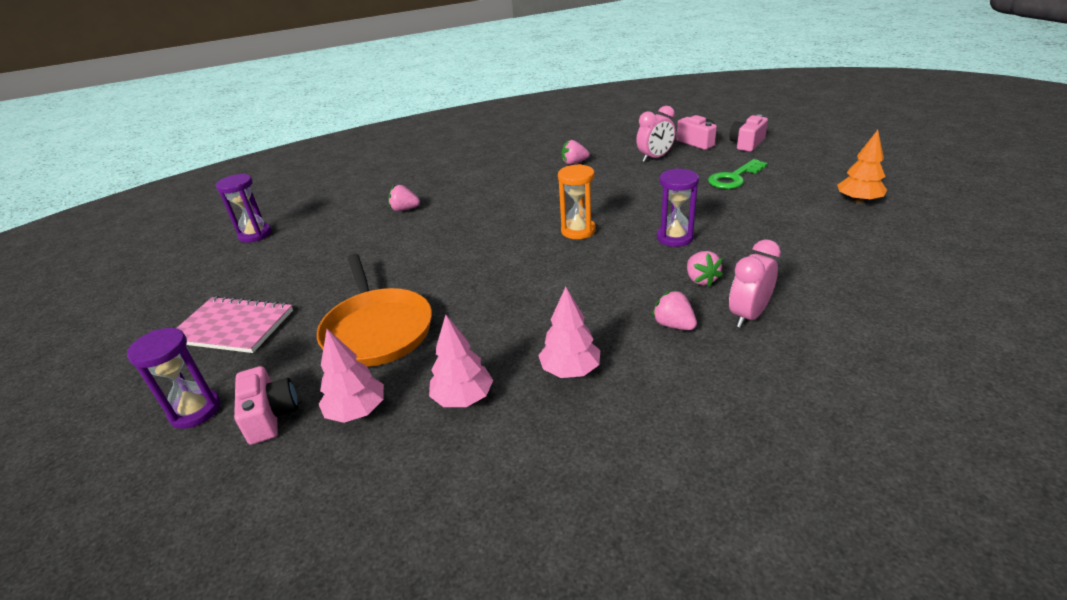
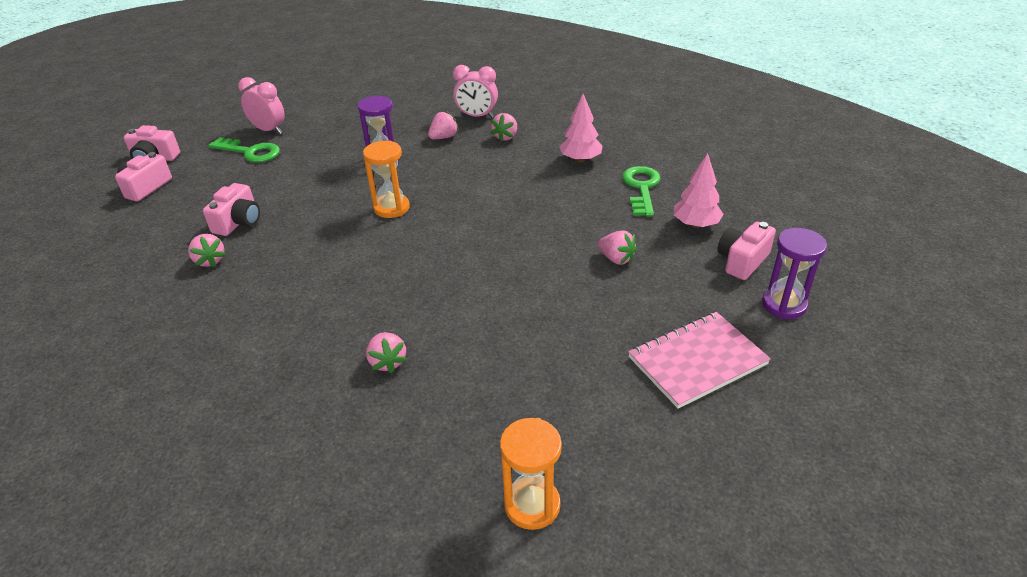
camera: 120 degrees left, 5 degrees up
(233, 327) = (697, 361): pink notebook -> pink notebook turned 75 degrees clockwise
(255, 234) = (532, 505): purple hourglass -> orange hourglass
(377, 330) = (616, 259): orange pan -> pink strawberry
(463, 398) = (641, 188): pink tree -> green key
(616, 172) = (238, 222): none -> pink camera
(655, 158) = (194, 205): pink clock -> pink clock (269, 130)
(858, 201) = (292, 98): orange tree -> none

